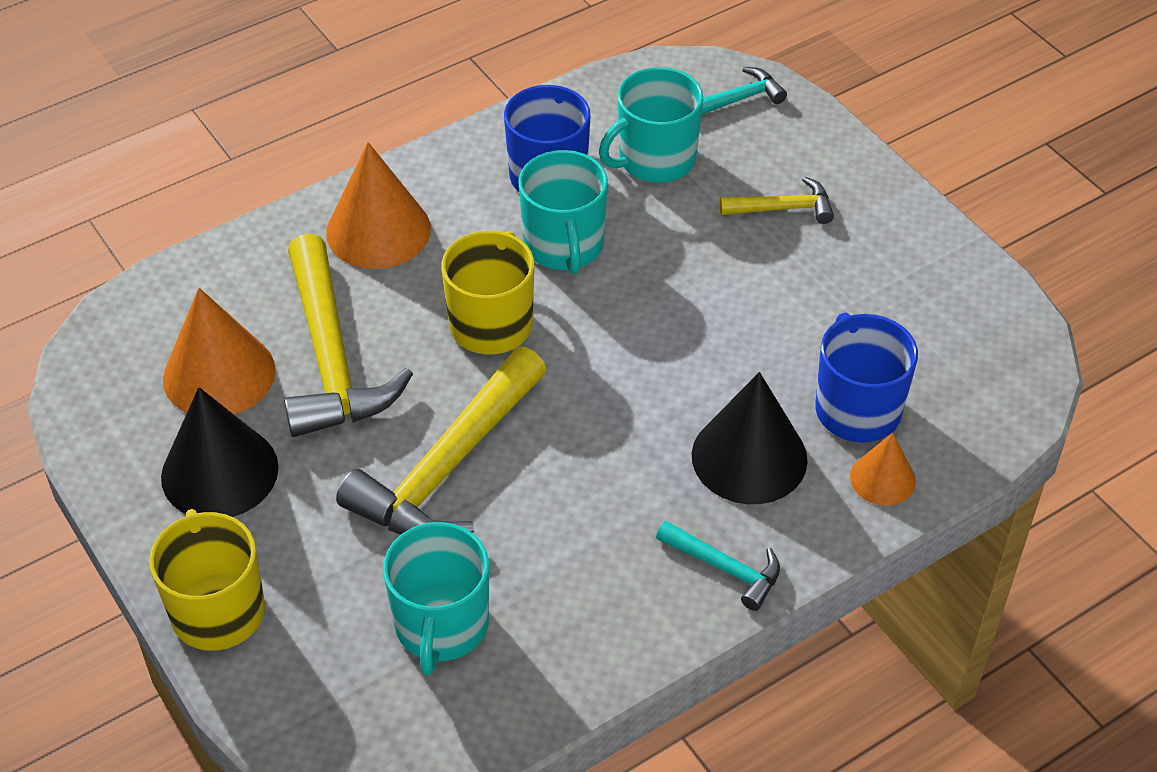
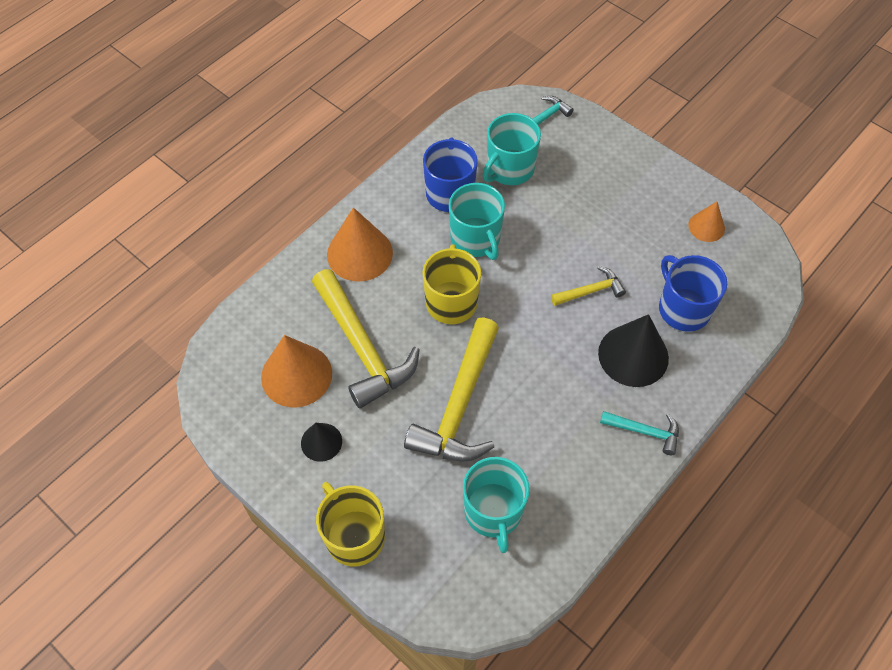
camera: 15 degrees left, 10 degrees up
(219, 472) = (321, 442): black cone -> black cone, size x0.56
(783, 208) = (595, 186): yellow hammer -> yellow hammer (590, 291)
(882, 479) = (713, 351): orange cone -> orange cone (706, 227)

